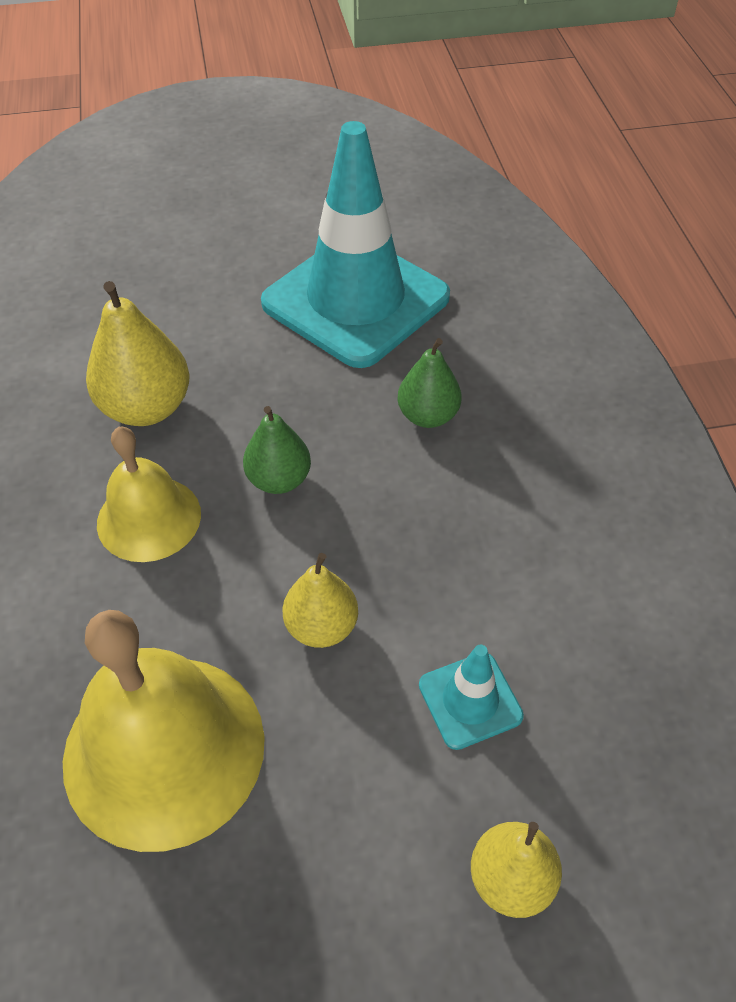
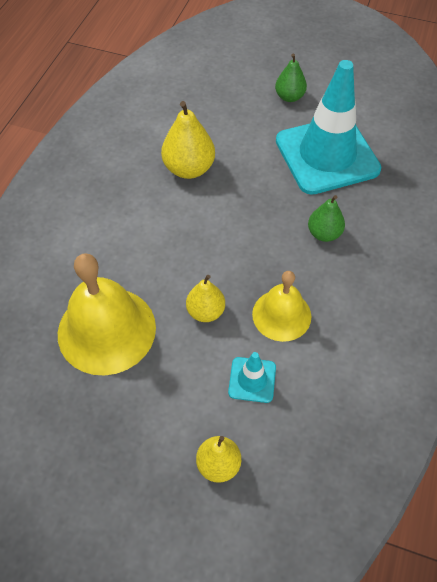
camera: 30 degrees right, 5 degrees up
(149, 518) = (159, 223): yellow bell -> yellow bell (281, 315)
(279, 479) = (229, 232): green pear -> green pear (289, 97)

